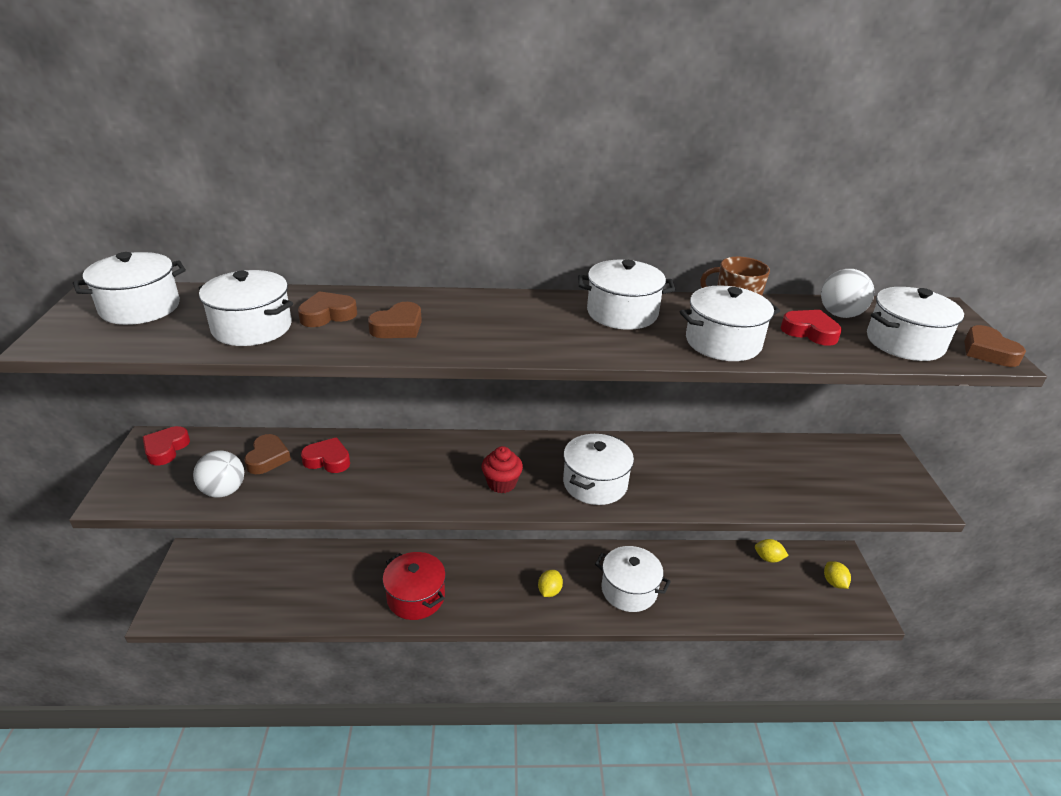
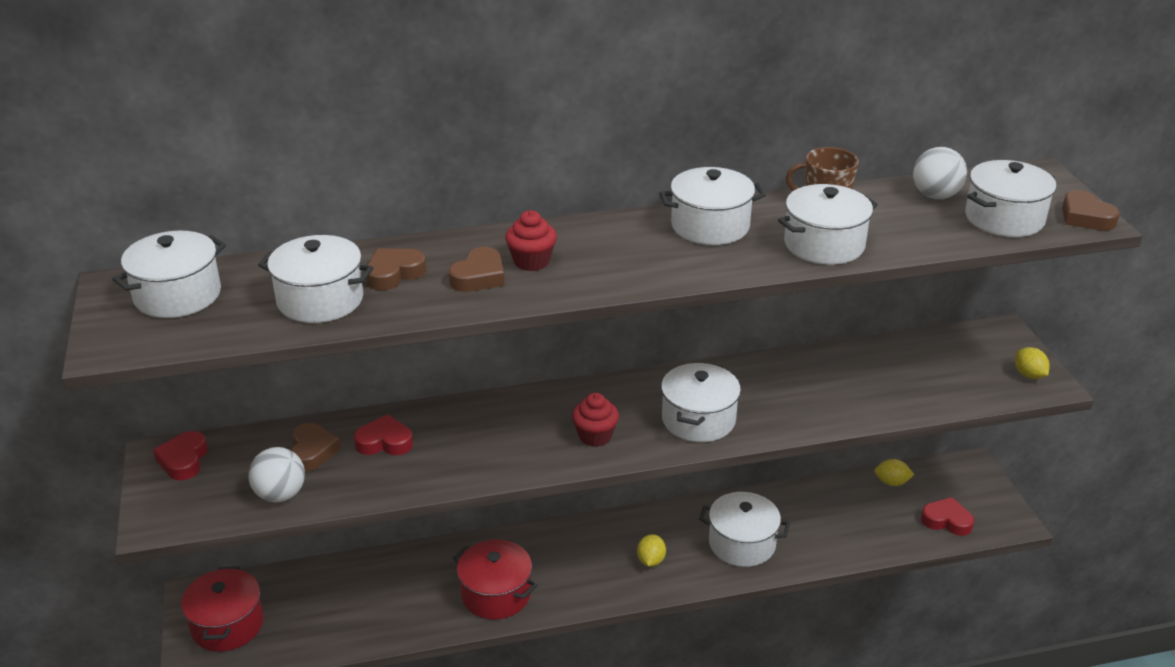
camera: 10 degrees left, 0 degrees up
(202, 583) = (227, 625): none -> red pot
(450, 321) = (531, 261): none -> red cupcake
(810, 332) = (908, 220): red heart -> red heart (947, 521)
(834, 582) = (969, 496): yellow lemon -> yellow lemon (1029, 375)

